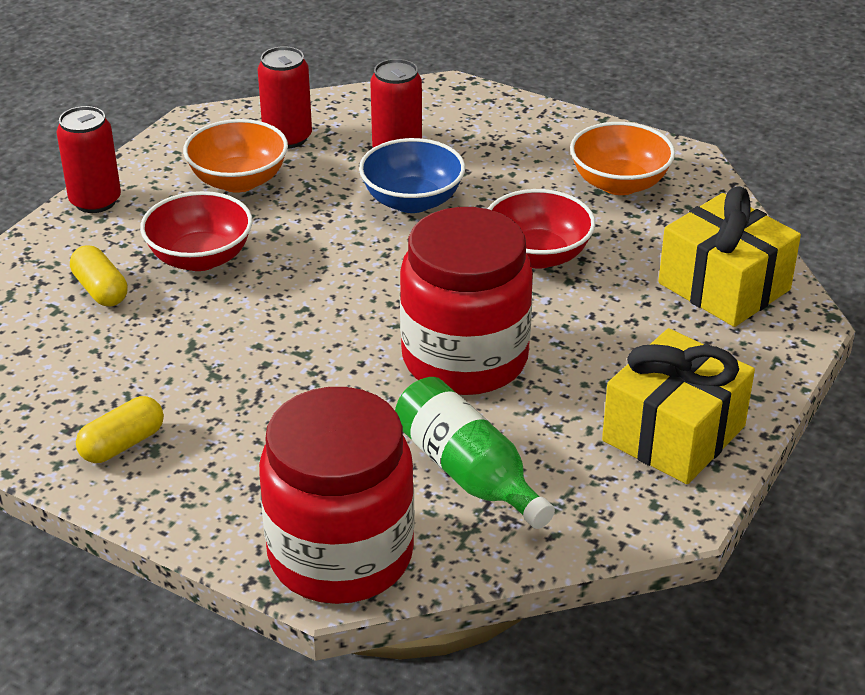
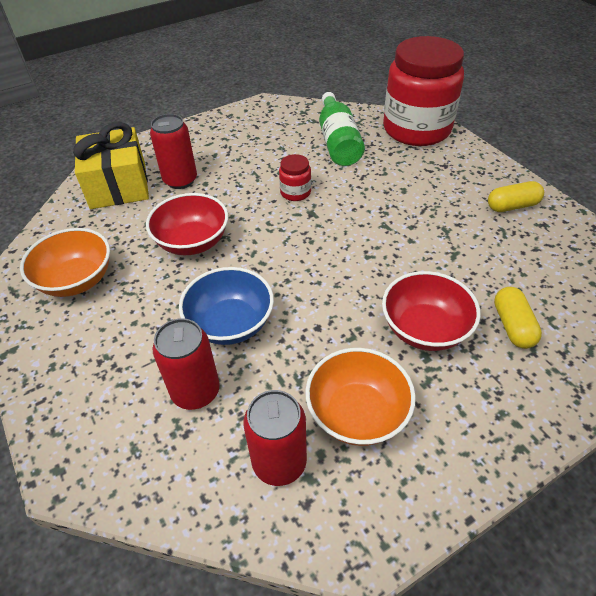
camera: 150 degrees left, 10 degrees up
(95, 201) = (505, 443): red can -> red can (180, 180)
(465, 359) = (295, 192): red jar -> red jar, size x0.40
(674, 433) = (232, 130): yellow gift -> none

